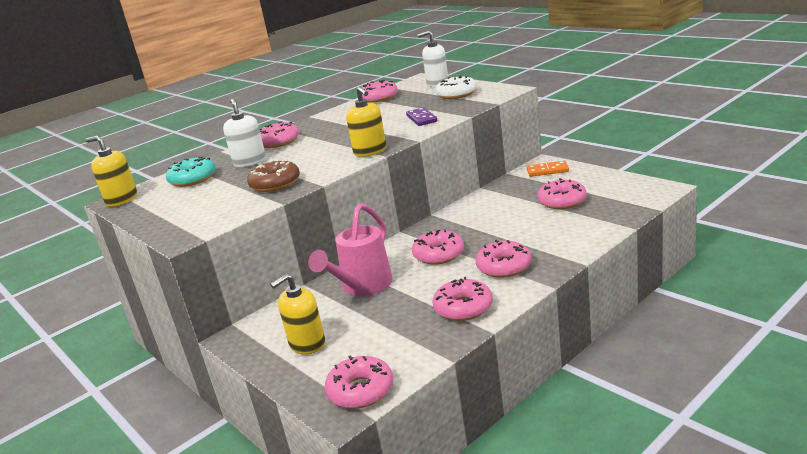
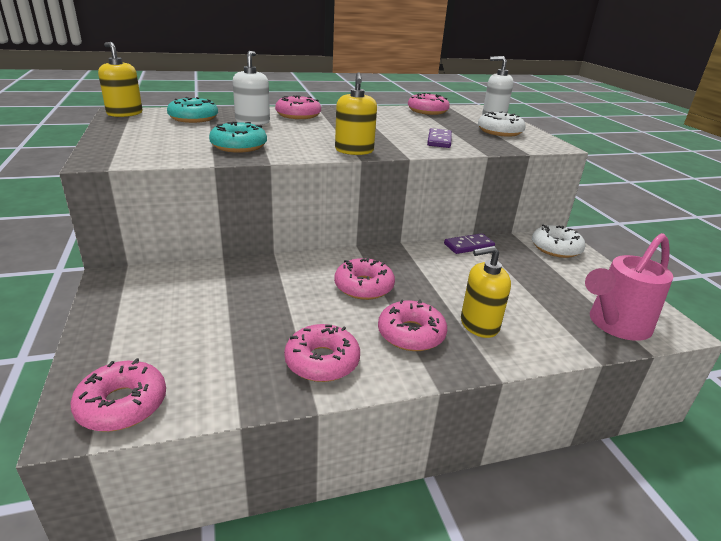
camera: 20 degrees right, 5 degrees up
(275, 184) = (239, 146): brown donut -> turquoise donut
(307, 344) = (150, 319): yellow soap dispenser -> yellow soap dispenser (479, 324)
(363, 286) = (263, 285): pink watering can -> pink watering can (615, 325)
(484, 195) = (469, 246): none -> purple domino
(547, 171) = (556, 248): orange domino -> white donut
(562, 201) = (542, 288): pink donut -> none

